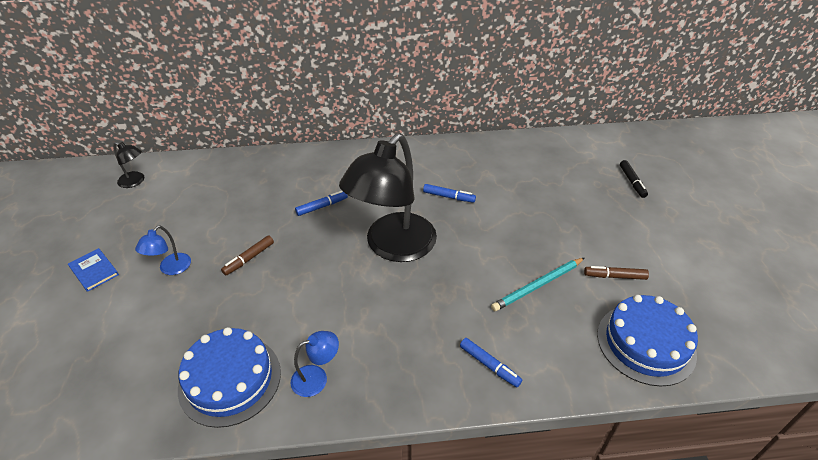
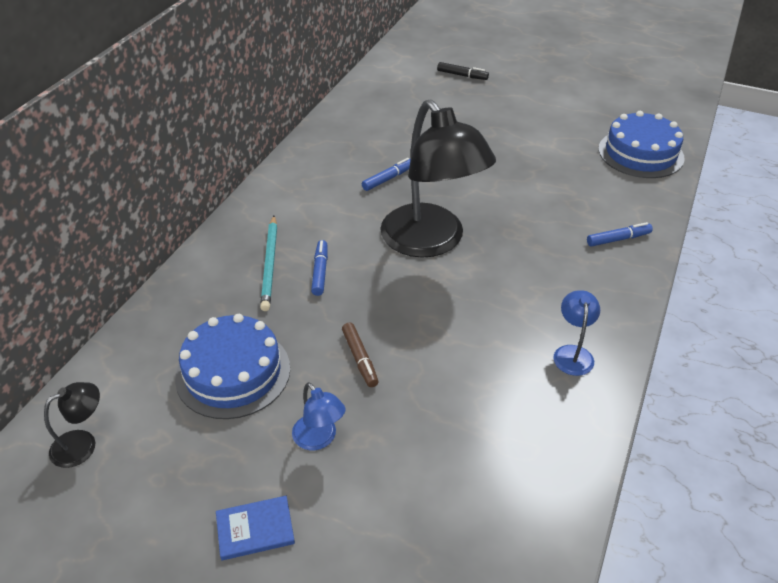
camera: 60 degrees left, 0 degrees up
(230, 380) = (538, 422): blue cake -> blue cake (233, 372)
(538, 286) = (547, 177): turquoise pencil -> turquoise pencil (270, 264)
(614, 276) = (564, 135): brown marker -> none

